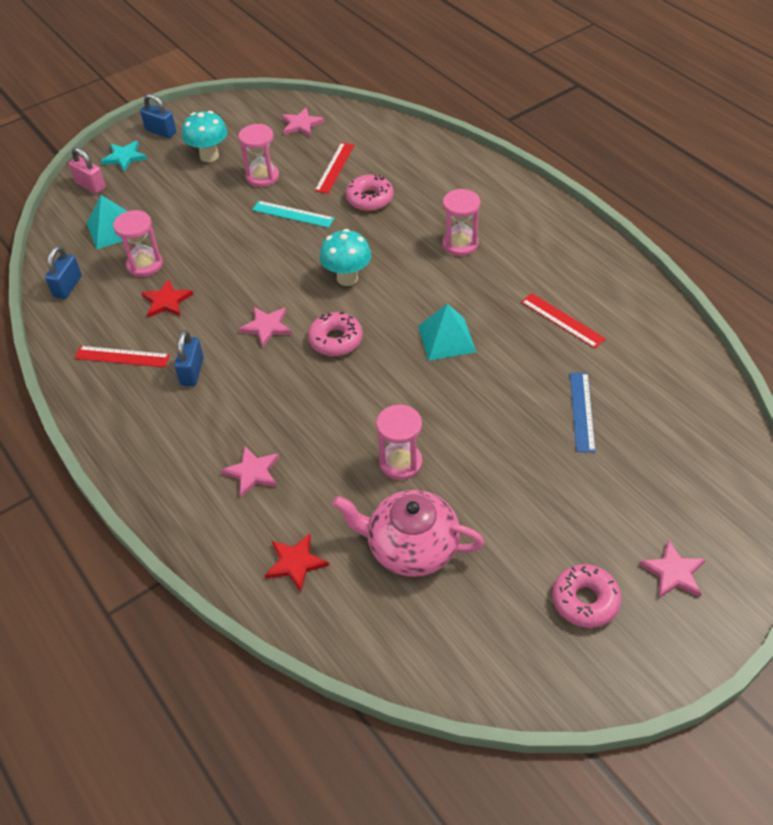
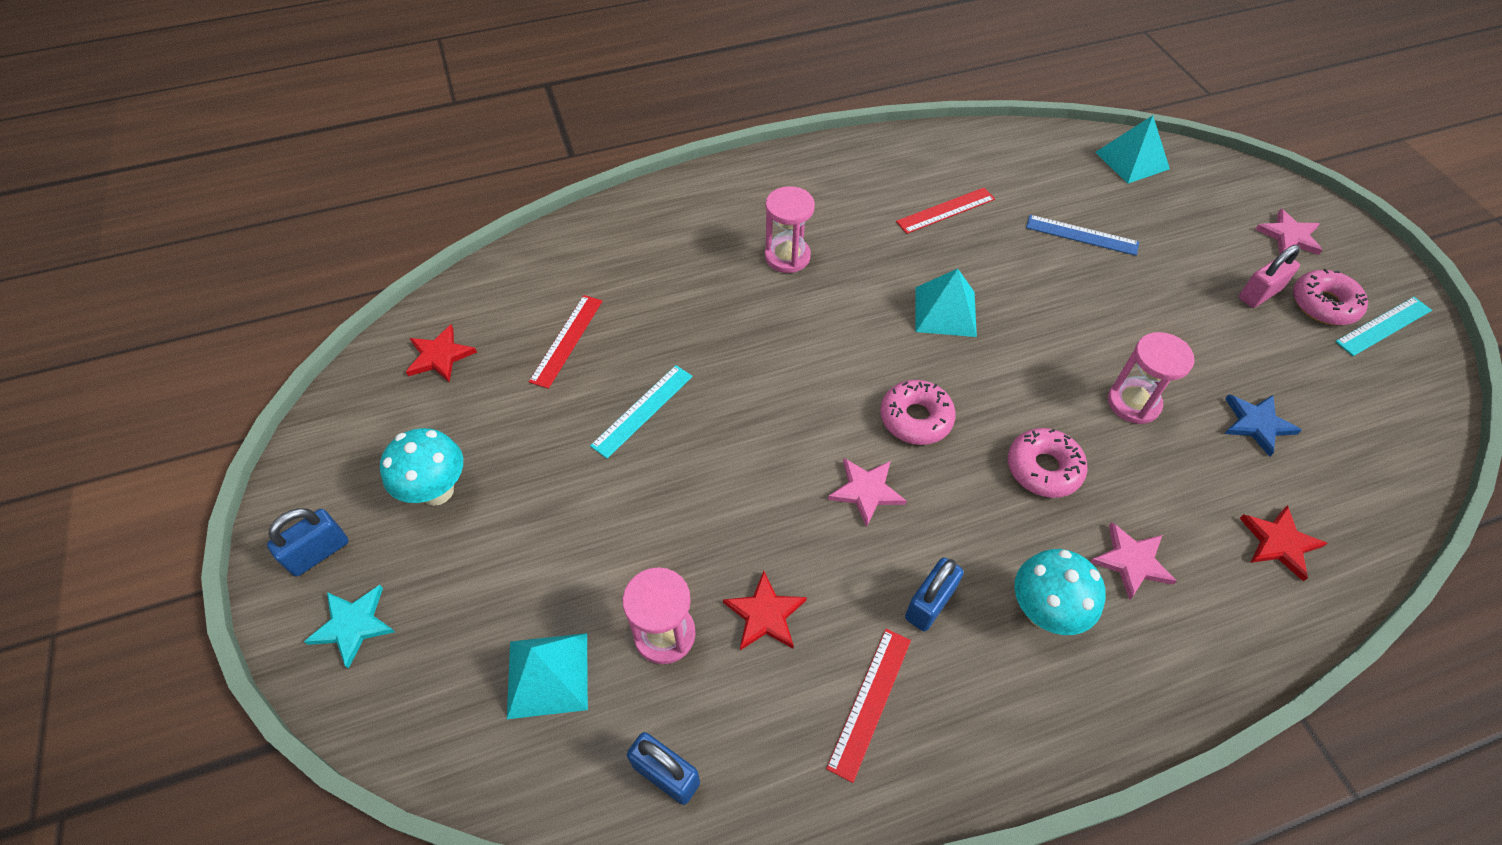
camera: 75 degrees left, 5 degrees up
(90, 185) = (399, 697): pink padlock -> pink padlock (1259, 294)
(192, 372) = (929, 603): blue padlock -> blue padlock turned 75 degrees counterclockwise
(262, 177) = (535, 430): pink hourglass -> none
(301, 124) = (440, 356): pink star -> red star
(335, 168) = (567, 340): red ruler -> red ruler turned 75 degrees clockwise
(347, 278) = (803, 379): turquoise mushroom -> turquoise mushroom (1043, 612)
(369, 199) = (656, 319): pink donut -> pink donut (1043, 468)
(411, 547) = (1257, 424): pink teapot -> blue star
(580, 652) = (1383, 326): none -> turquoise ruler
(714, 438) = (1132, 160): none -> turquoise pyramid

